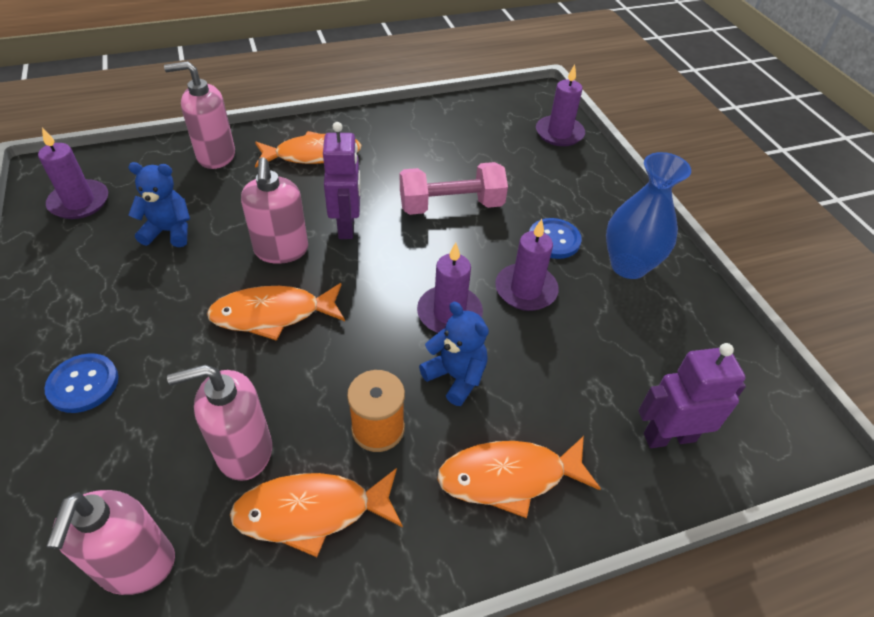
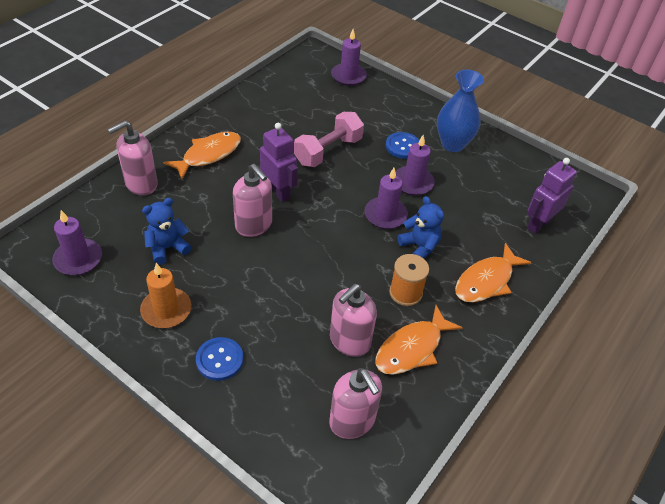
camera: 35 degrees left, 0 degrees up
(96, 296) = (166, 310): none -> orange candle
(273, 314) = (289, 264): orange fish -> none
(456, 377) = (419, 247): blue teddy bear -> blue teddy bear turned 45 degrees clockwise

